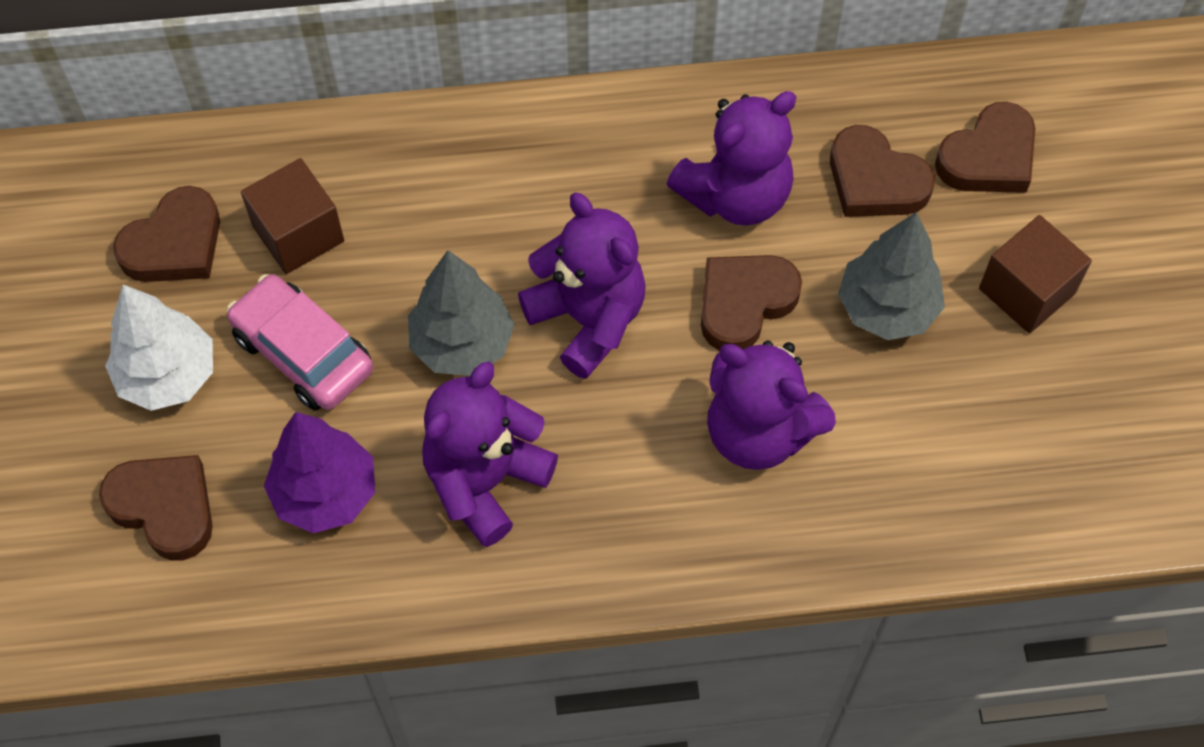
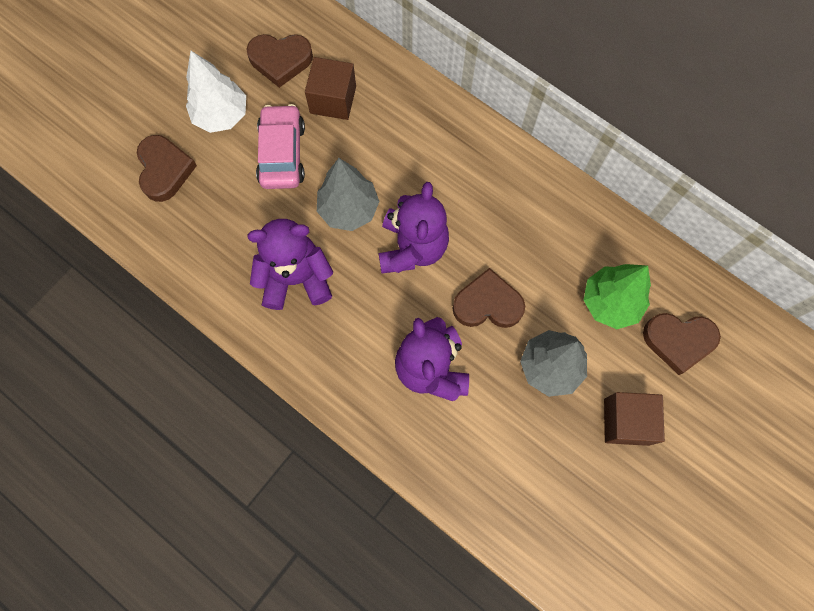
camera: 45 degrees right, 10 degrees up
(325, 494) = (229, 223): purple tree -> none
(735, 195) = (537, 251): purple teddy bear -> none
(875, 180) = (610, 302): brown heart -> green tree

